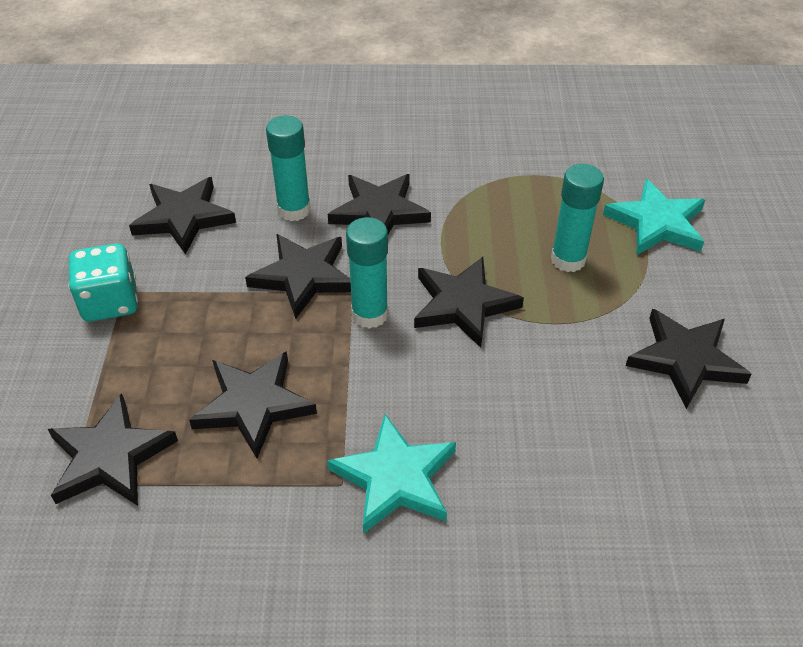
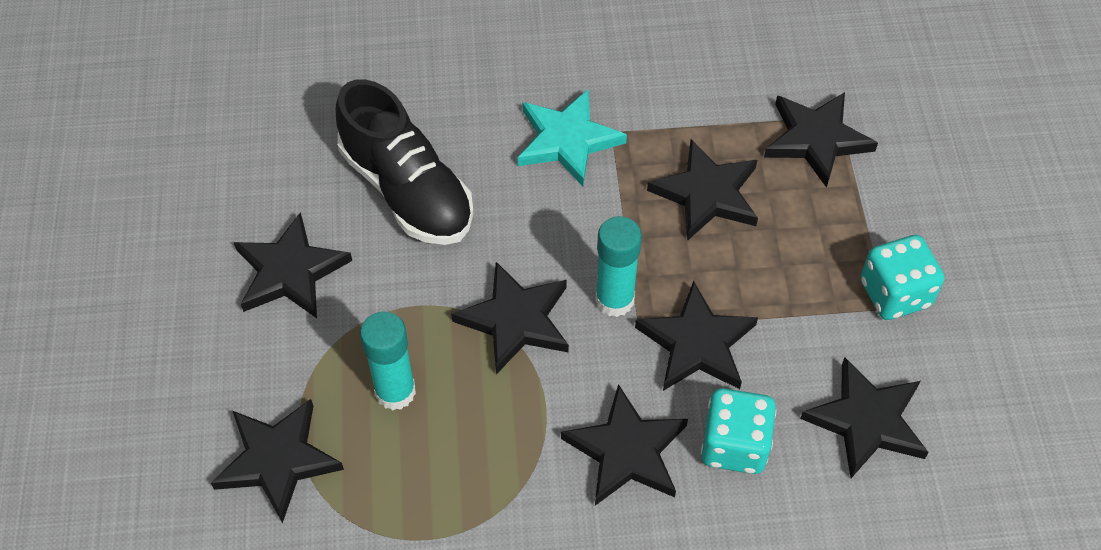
camera: 175 degrees right, 10 degrees up
(294, 210) = (734, 445): turquoise glue stick -> turquoise dice
(578, 433) = (407, 190): none -> black shoe
(657, 223) = (278, 460): turquoise star -> black star

